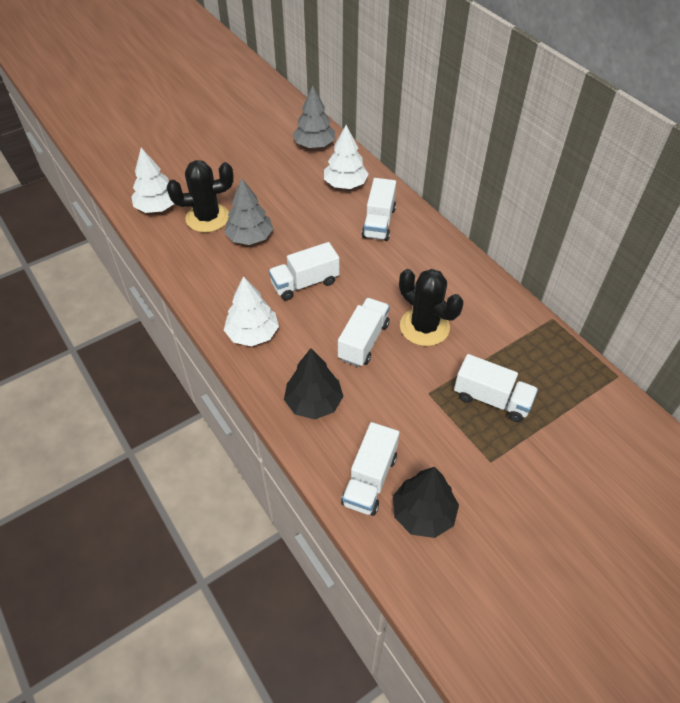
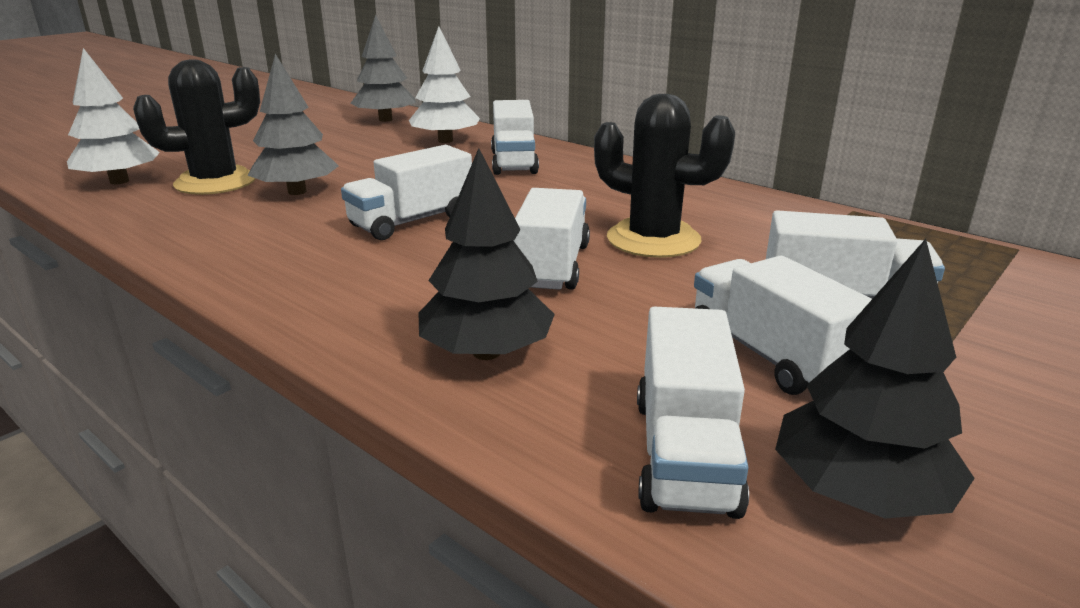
camera: 15 degrees left, 25 degrees down
(253, 334) = (322, 283): white tree -> none
(433, 432) = (769, 355): none -> white truck

